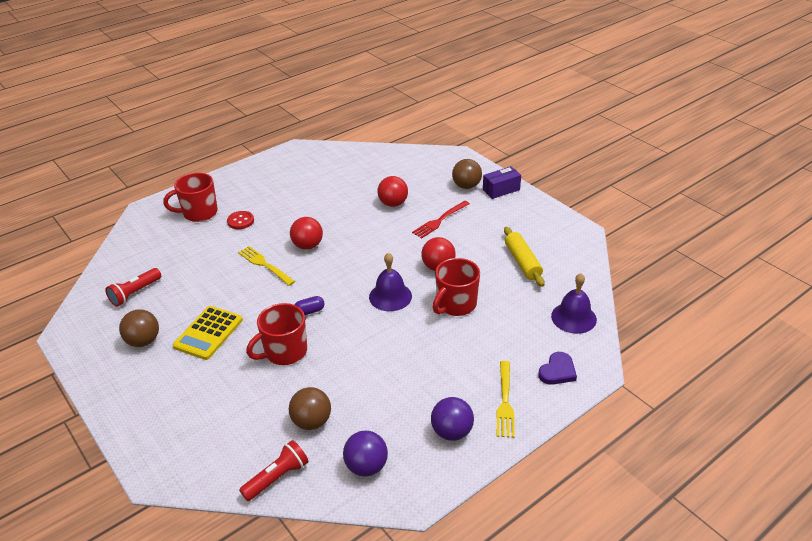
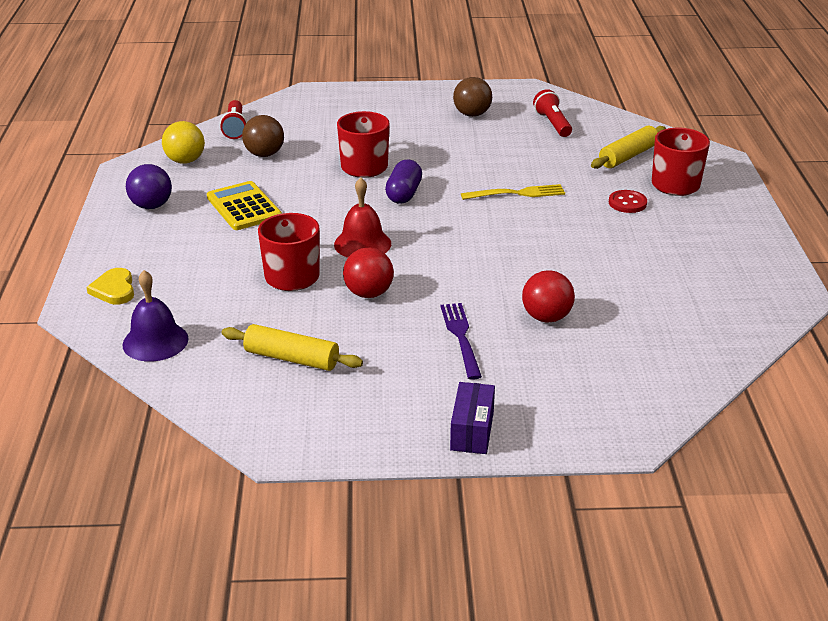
camera: 125 degrees right, 5 degrees down
(170, 242) = (628, 156): none -> yellow rolling pin
(208, 333) = (442, 141): yellow calculator -> yellow calculator (244, 207)
(308, 246) = (522, 227): red ball -> none
(309, 311) = (404, 194): purple capsule -> purple capsule, size x1.56
(366, 466) = (185, 161): purple ball -> yellow ball
(390, 296) = (362, 244): purple bell -> red bell
(440, 220) = (461, 337): red fork -> purple fork
(466, 186) = (521, 402): brown ball -> none
(505, 401) = (134, 244): yellow fork -> none
(557, 371) = (114, 289): purple heart -> yellow heart

